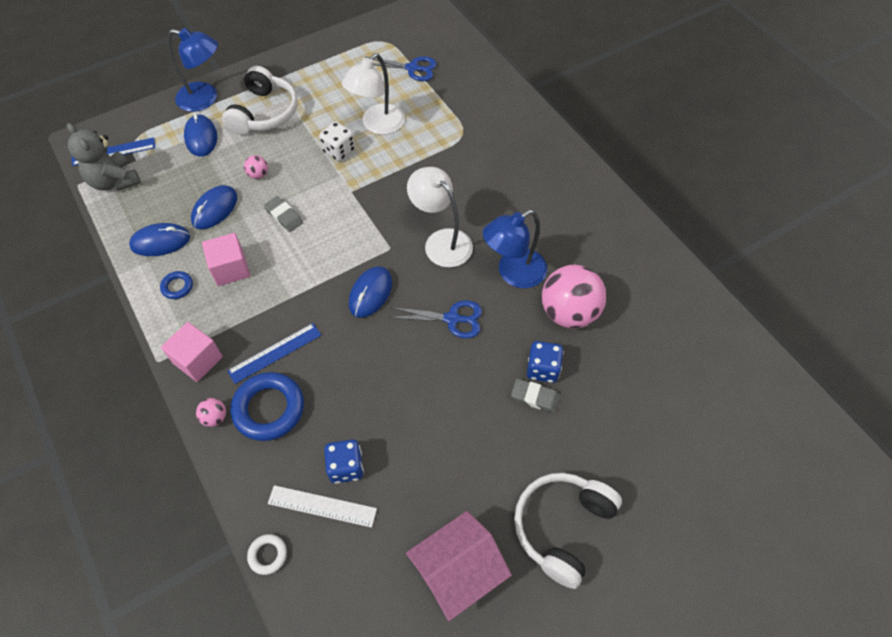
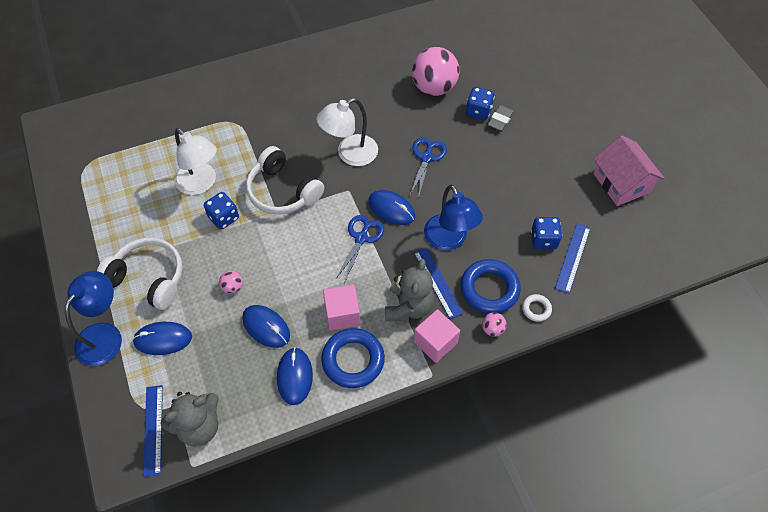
camera: 80 degrees left, 0 degrees up
(177, 287) = (353, 360): blue ring -> blue ring, size x2.05
(241, 328) = (408, 307): none -> grey teddy bear
(268, 555) = (607, 295): white ring -> white ring (536, 309)
(284, 216) = (291, 268): grey eraser -> none
(322, 506) = (572, 258): white ruler -> blue ruler
(339, 151) = (223, 218): white dice -> blue dice
(412, 68) = (135, 148): blue scissors -> blue scissors (361, 238)
(513, 273) = (392, 113): blue lamp -> blue lamp (449, 240)
(562, 527) = (594, 123): white headphones -> white headphones (283, 191)

